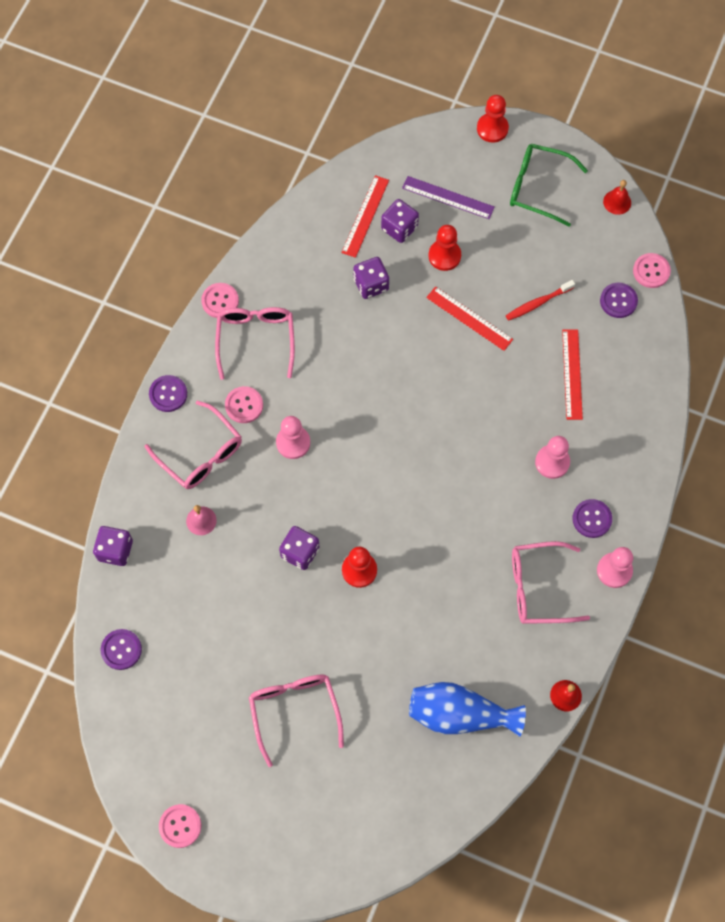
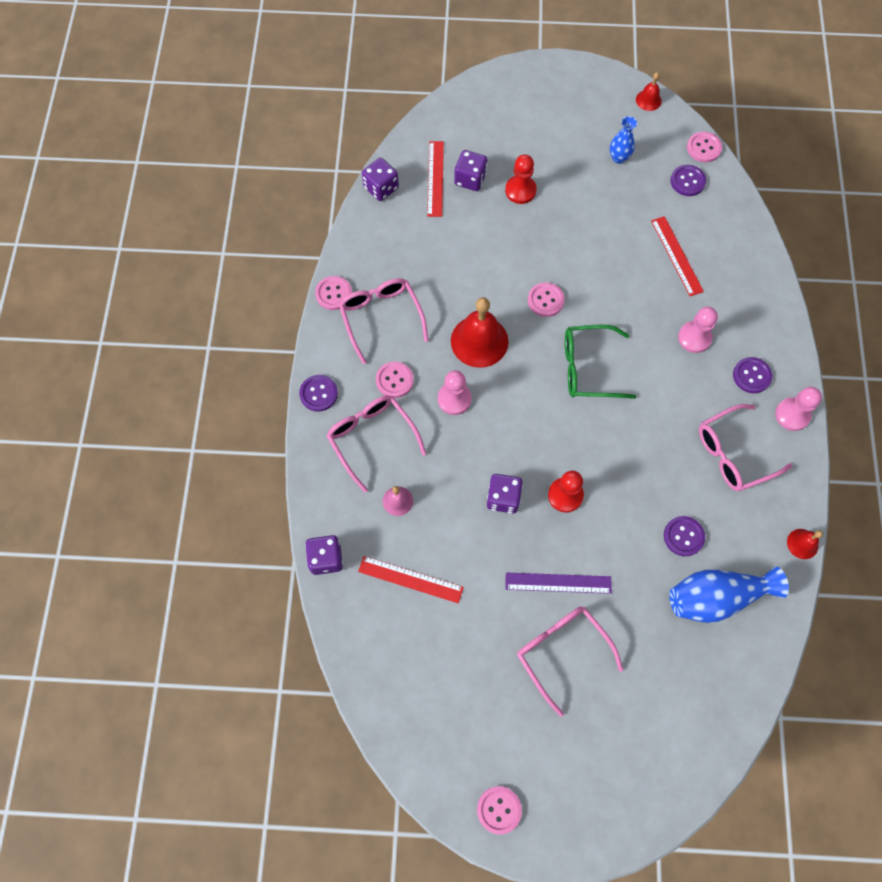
camera: 20 degrees left, 0 degrees up
(121, 650) = (370, 653): purple button -> purple button (683, 536)
(200, 454) = (372, 438): pink glasses -> pink glasses turned 150 degrees counterclockwise
(340, 394) = (479, 341): none -> red bell
(371, 284) = (466, 235): purple dice -> purple dice (381, 188)
(421, 376) = (545, 300): none -> pink button
(448, 198) = (502, 140): purple ruler -> purple ruler (558, 583)
(469, 318) = (566, 237): red ruler -> red ruler (410, 579)
(492, 128) = (515, 72): red pawn -> none
(538, 188) = (576, 109): green glasses -> green glasses (588, 368)
(538, 303) = (619, 205): red toothbrush -> none
(558, 254) = (618, 158): none -> blue vase

